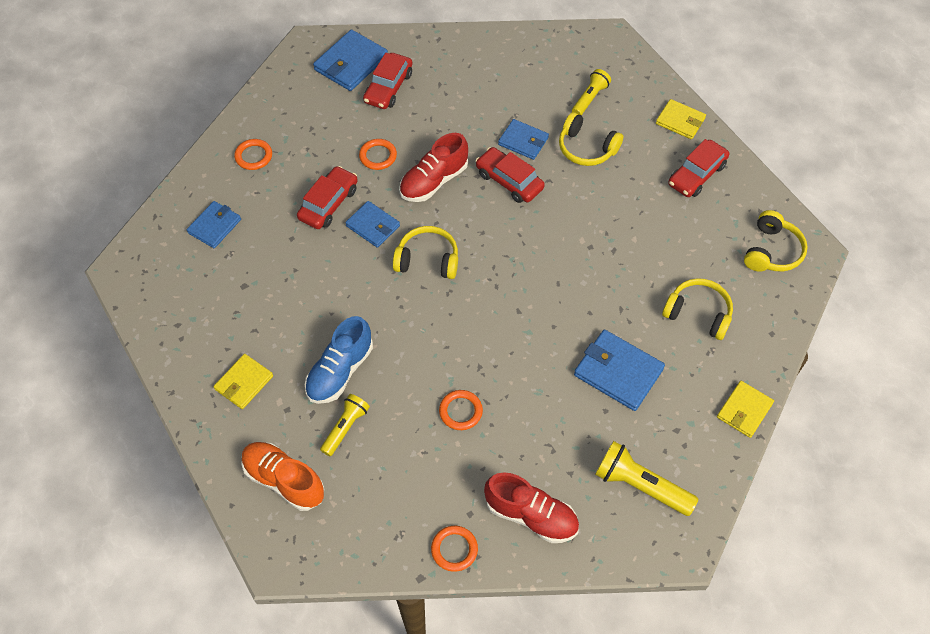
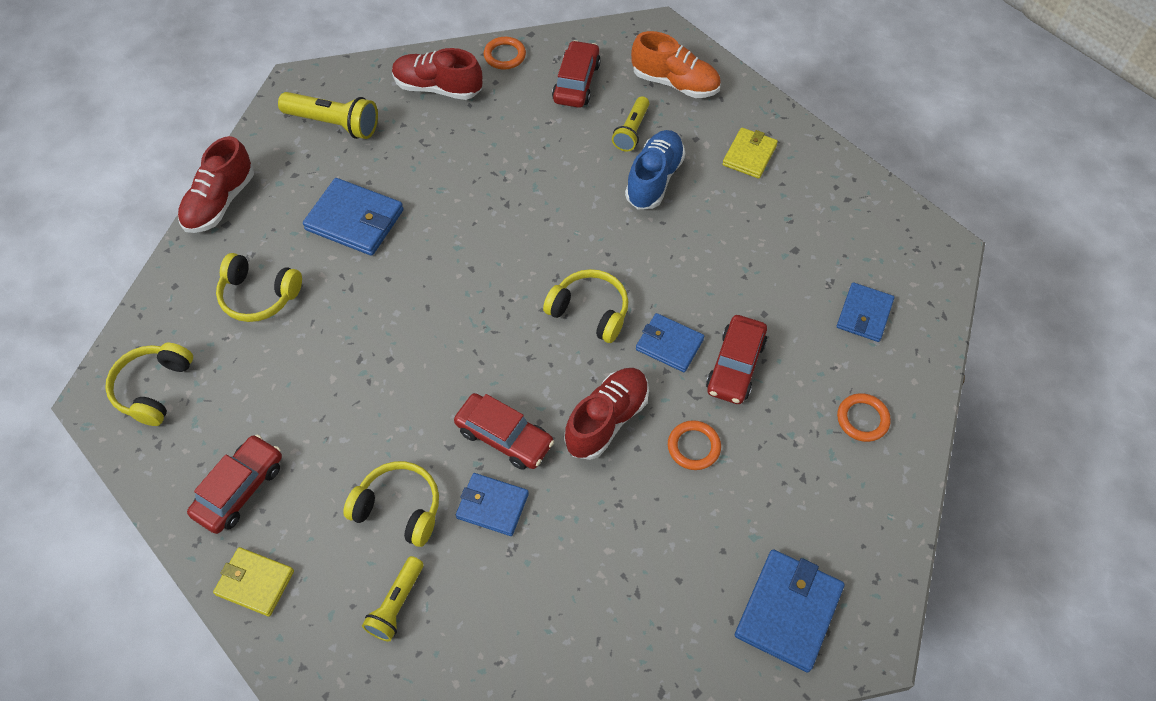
camera: 170 degrees right, 0 degrees up
(388, 87) = (714, 572): red car -> red car (576, 82)
(427, 260) = (590, 311): yellow headphones -> yellow headphones turned 150 degrees counterclockwise
(460, 411) = (519, 160): orange ring -> none
(744, 410) = (220, 202): yellow wallet -> red shoe

